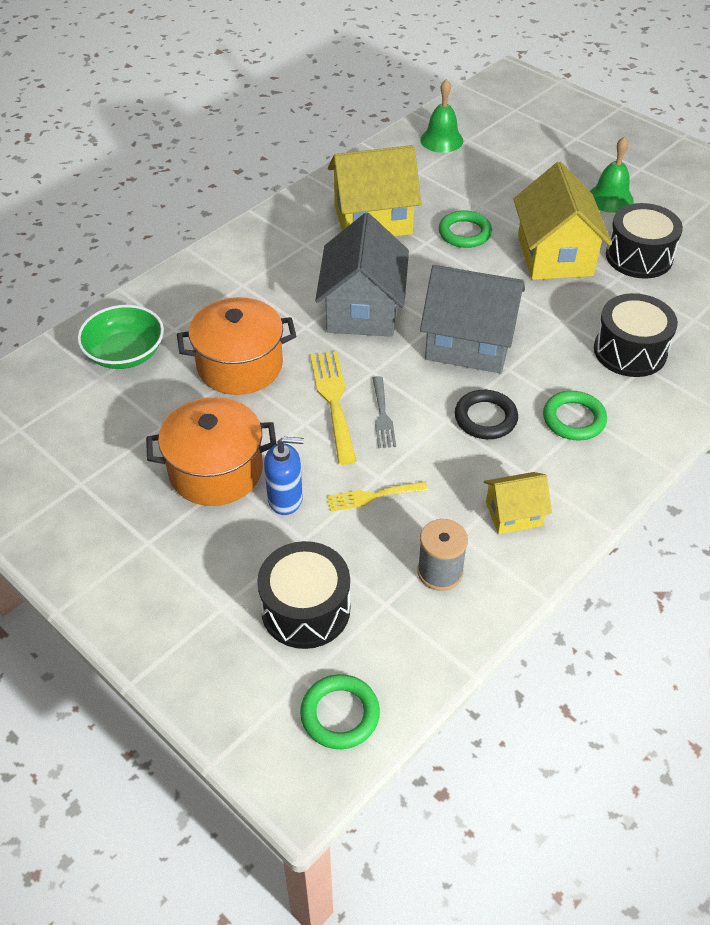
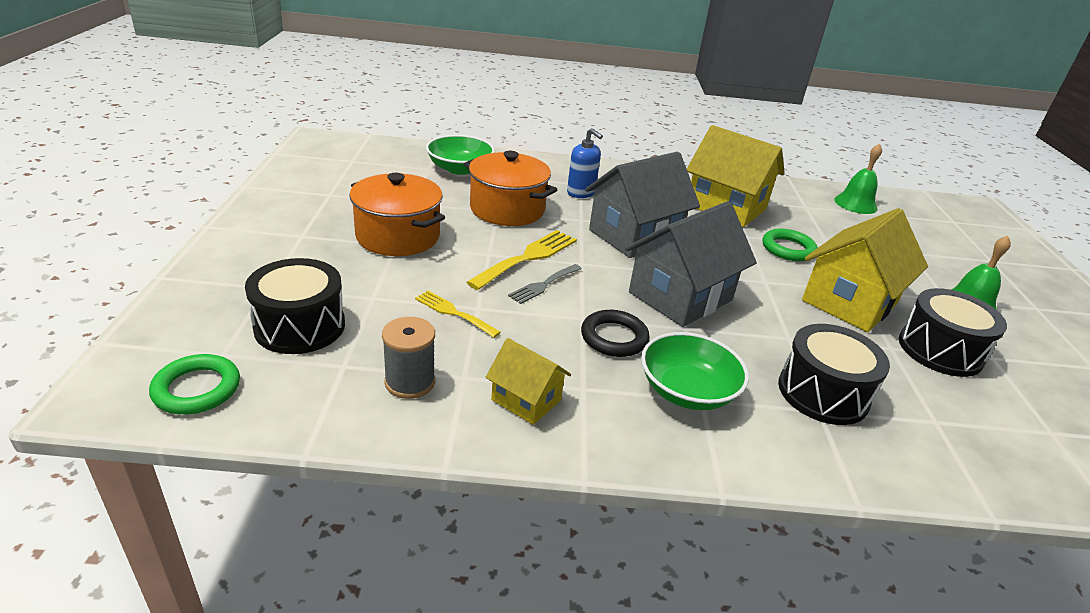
camera: 45 degrees right, 15 degrees down
(285, 499) = (404, 274): blue soap dispenser -> blue soap dispenser (581, 193)
(469, 344) = (680, 296): grey house -> grey house turned 75 degrees clockwise
(574, 419) = (687, 391): green ring -> green bowl

